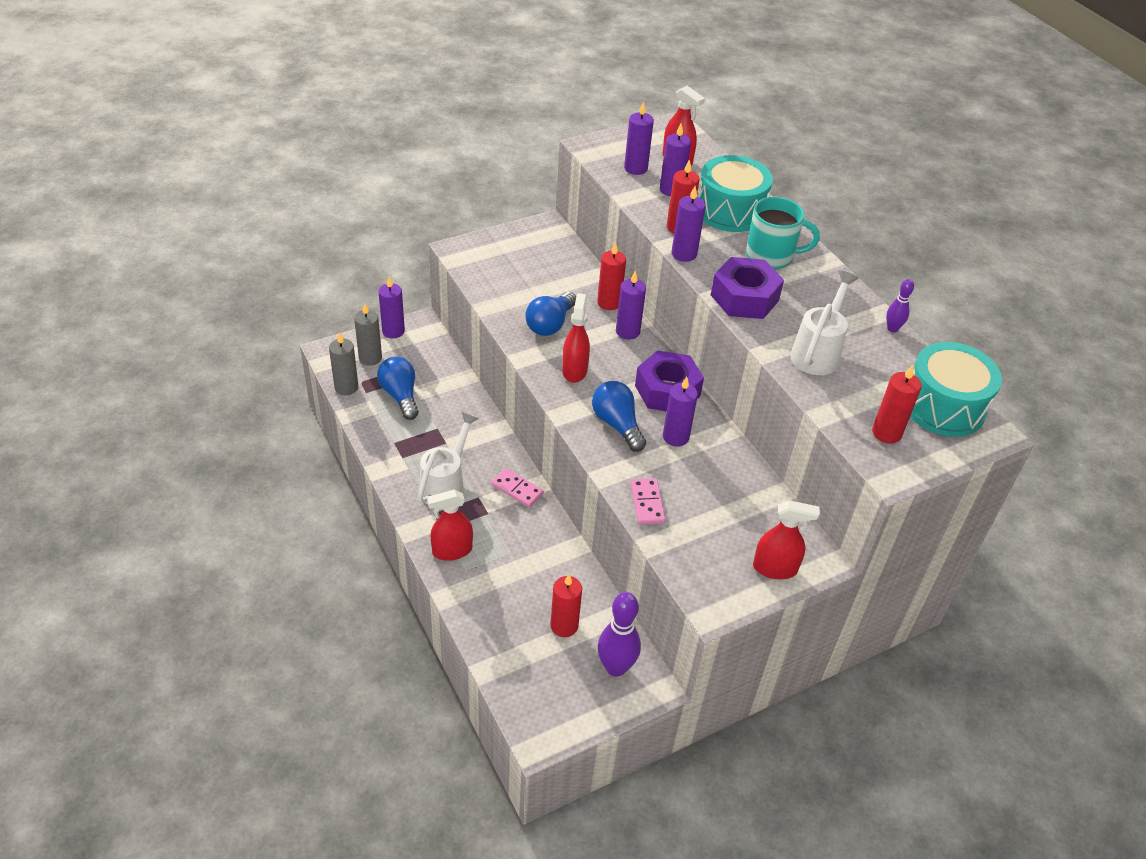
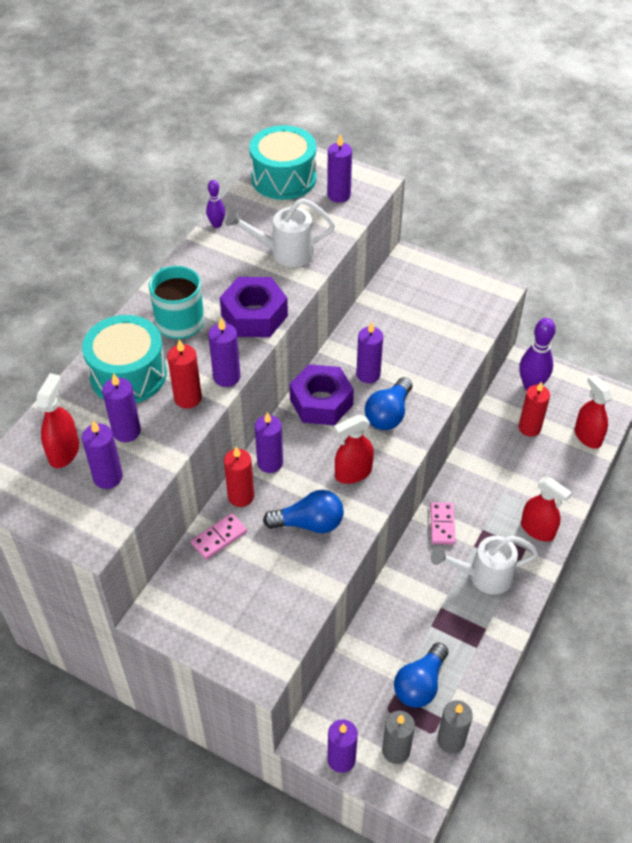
camera: 120 degrees left, 5 degrees up
(647, 503) = (448, 360): pink domino -> pink domino (219, 538)
(775, 568) = (437, 276): red spray bottle -> red spray bottle (587, 436)
(886, 433) = (339, 195): red candle -> purple candle

